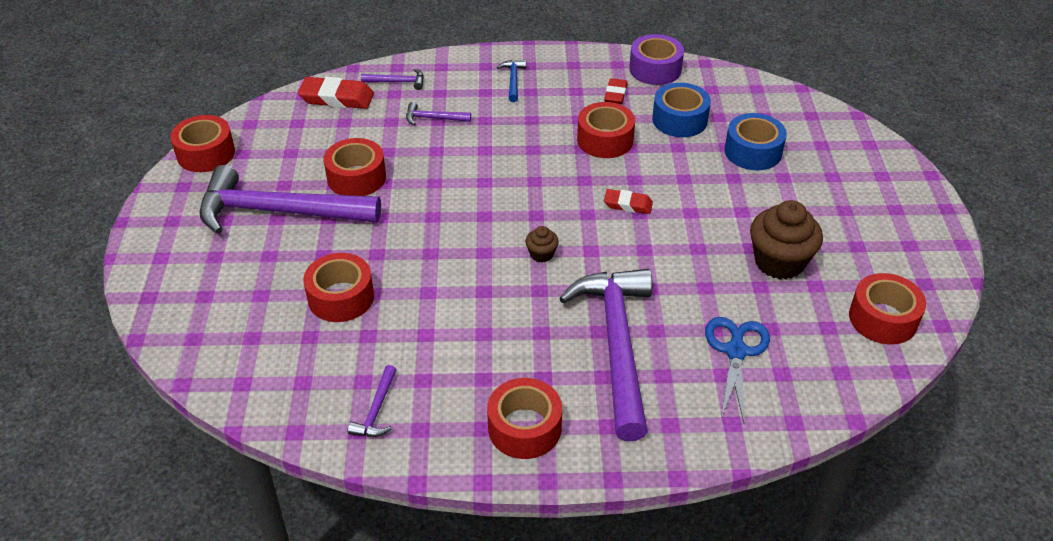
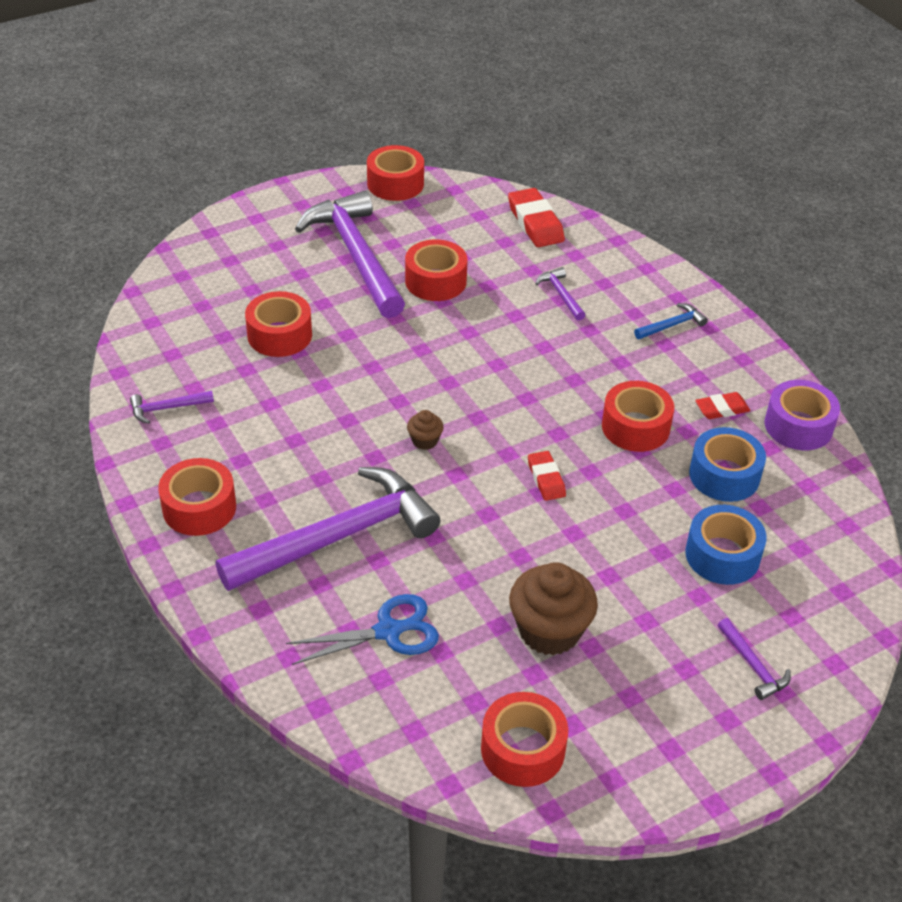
camera: 60 degrees right, 0 degrees up
(397, 82) = (594, 250): purple hammer -> purple hammer (753, 665)

